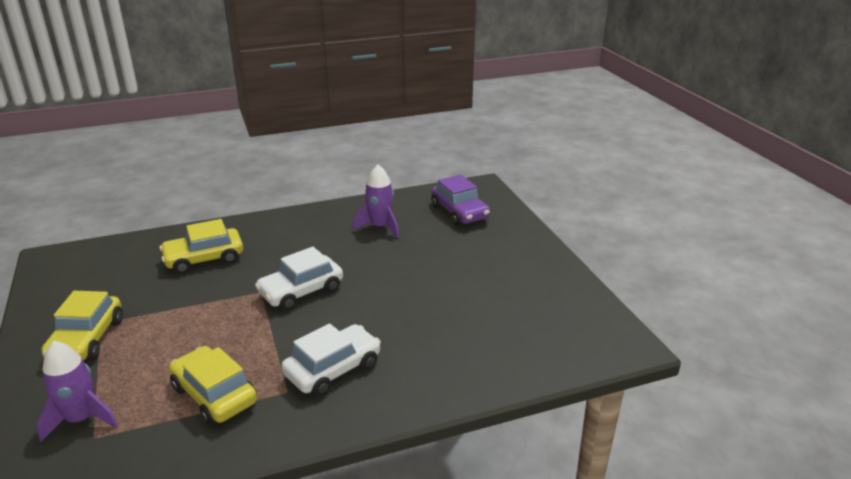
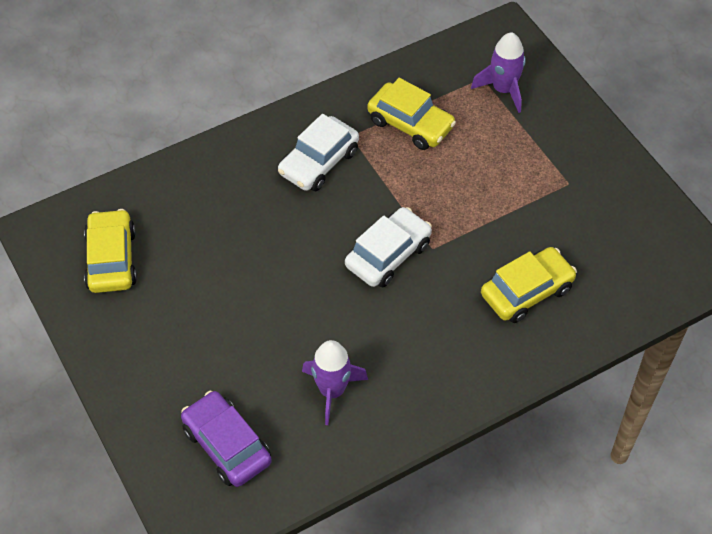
camera: 170 degrees right, 25 degrees up
(87, 339) = (564, 162): yellow car -> yellow car (111, 259)

